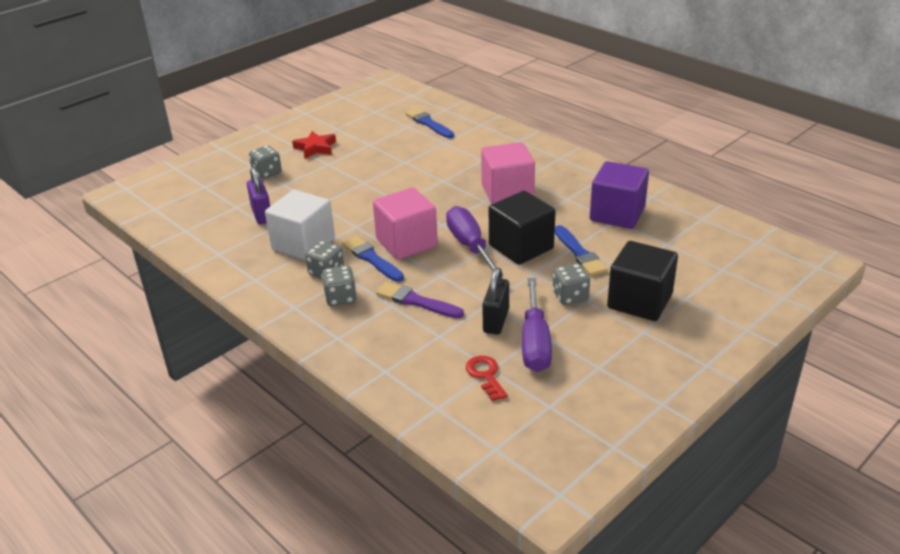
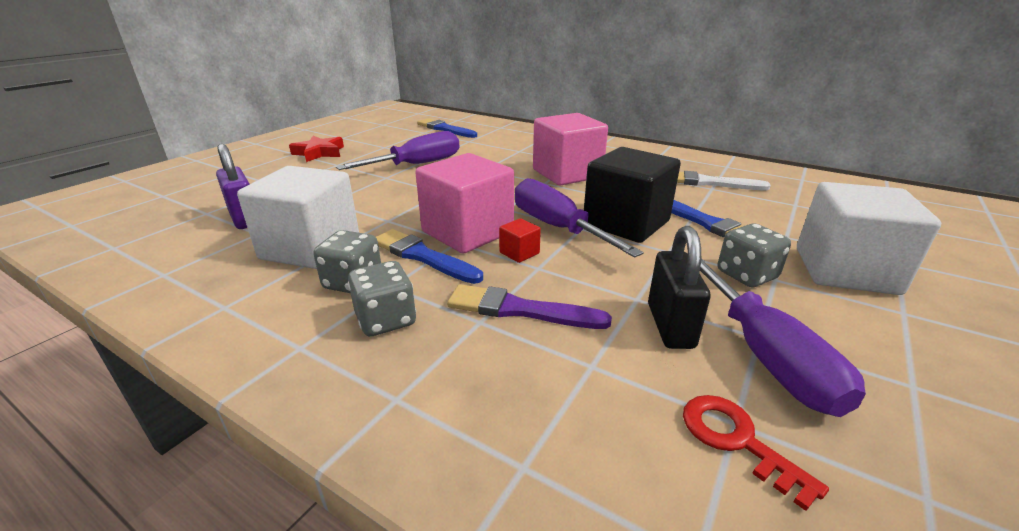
camera: 15 degrees left, 5 degrees down
(267, 173) = (256, 177): grey dice -> none
(391, 170) = (417, 164): none -> purple screwdriver
(434, 263) = (519, 253): none -> red cube
(617, 214) = (708, 183): purple cube -> white brush
(639, 301) = (845, 270): black cube -> white cube

